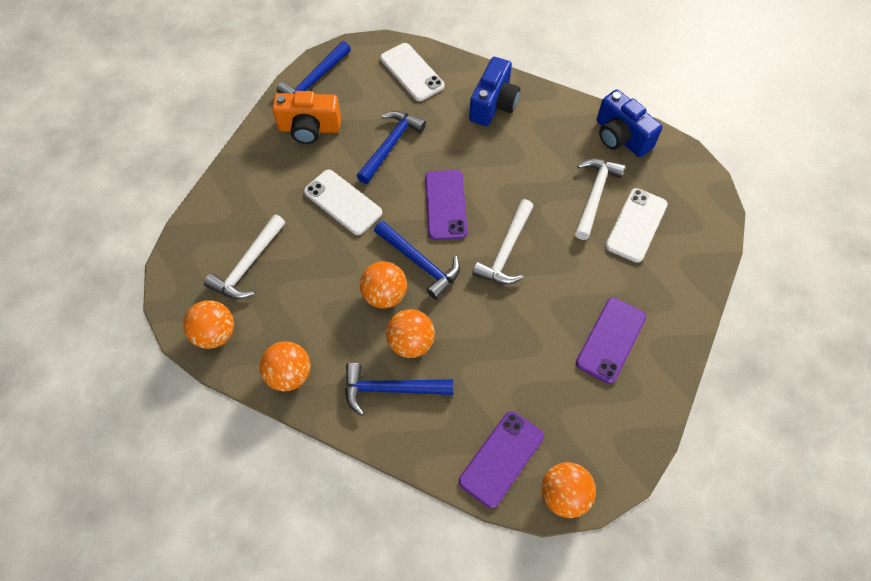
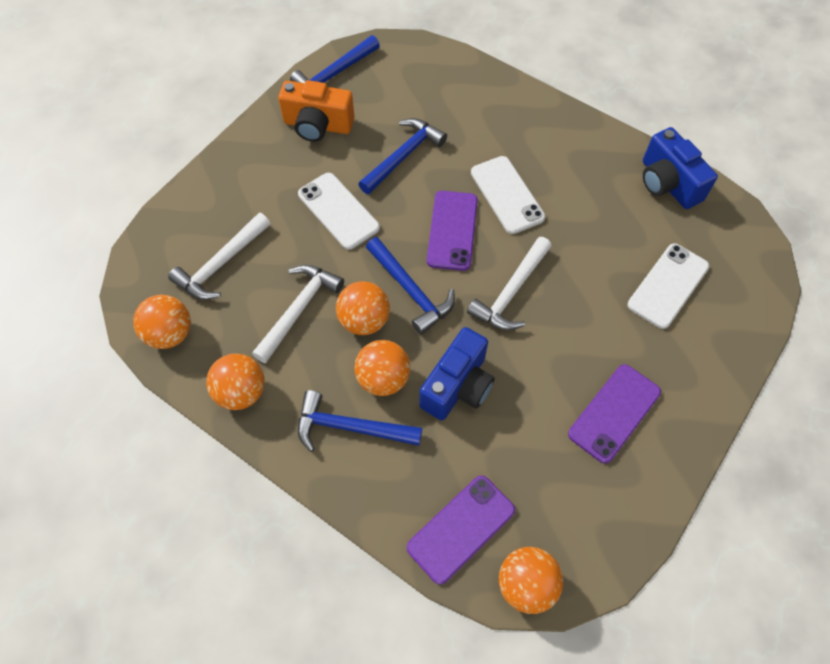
camera: 10 degrees right, 0 degrees up
(412, 72) = (442, 80): white phone -> white phone (507, 195)
(493, 104) = (527, 127): blue camera -> blue camera (458, 386)
(594, 195) = (625, 244): white hammer -> white hammer (299, 309)

